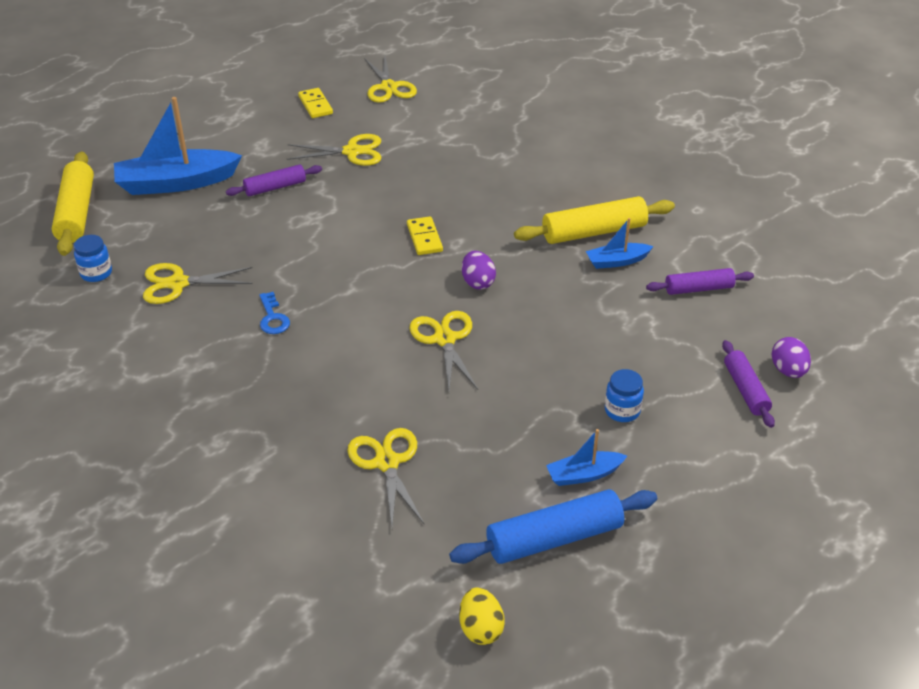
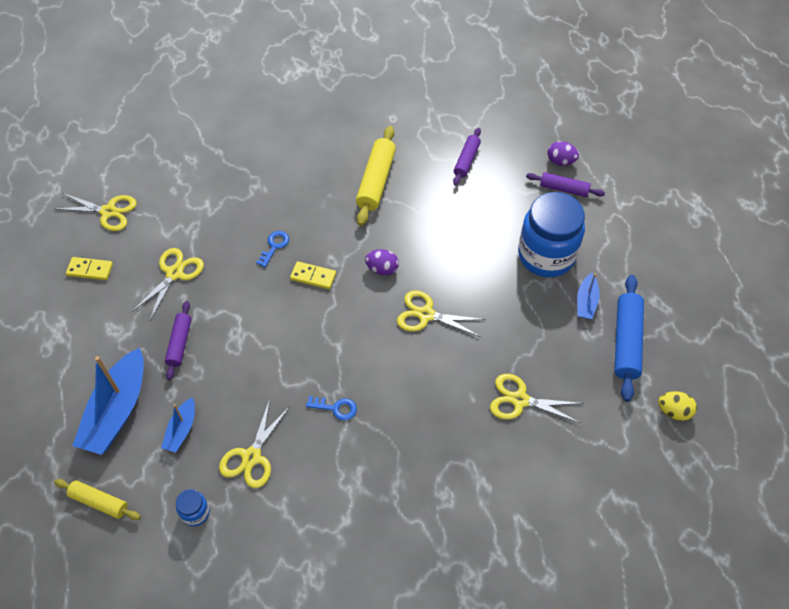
camera: 60 degrees left, 15 degrees up
(76, 213) = (99, 502): yellow rolling pin -> yellow rolling pin, size x0.62
(439, 197) = (274, 246): none -> blue key
(617, 261) = (413, 185): blue boat -> blue boat (181, 430)
(622, 411) = (546, 255): blue jar -> blue jar, size x2.38

